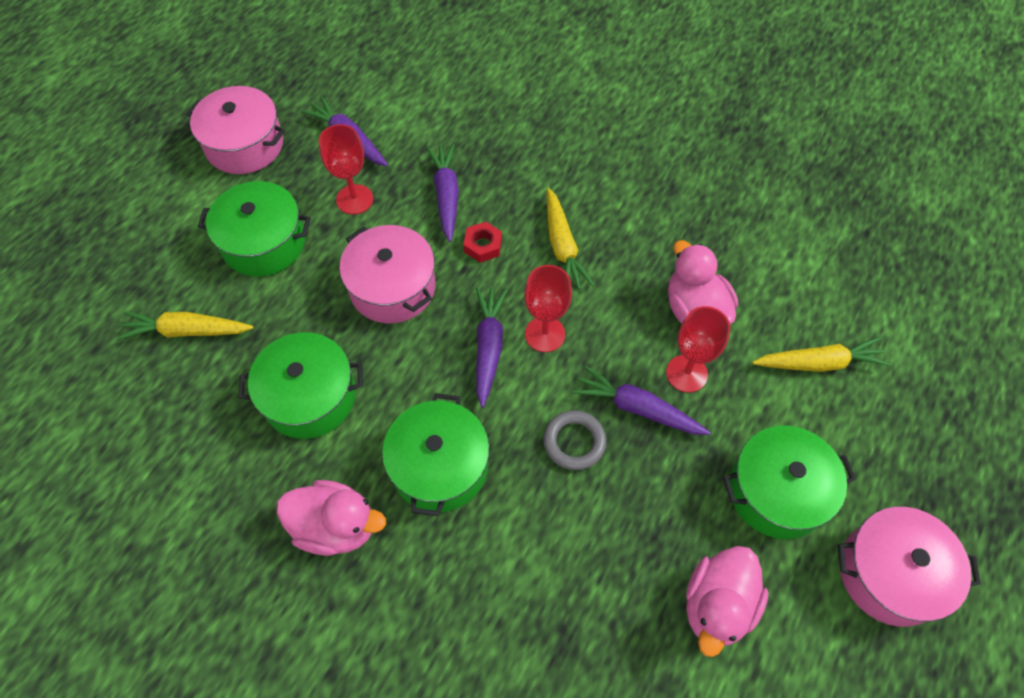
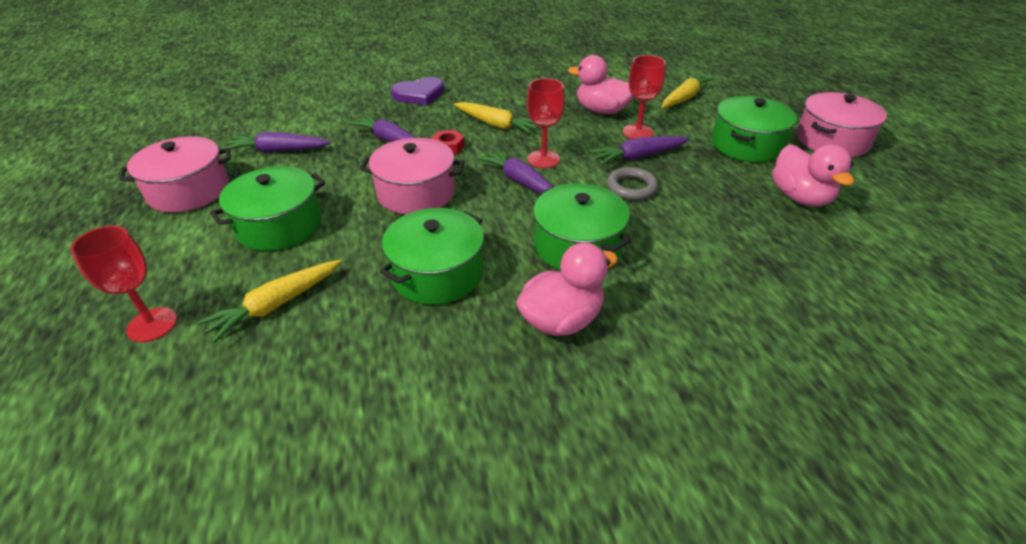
camera: 45 degrees left, 20 degrees down
(354, 199) = (325, 172): red goblet -> red goblet (152, 325)
(545, 140) = (419, 95): none -> purple heart

